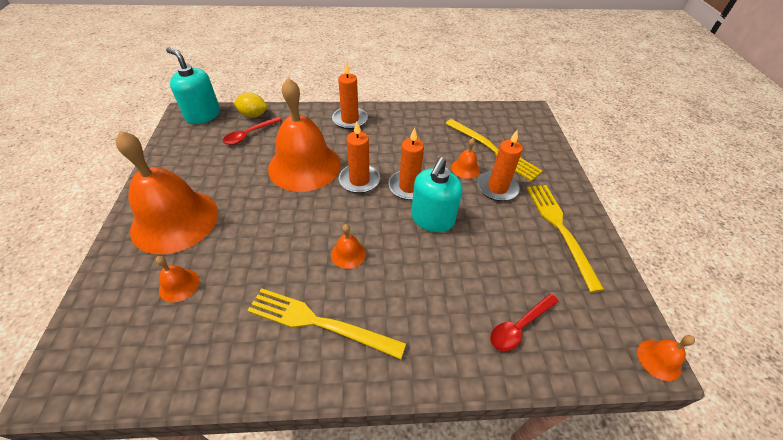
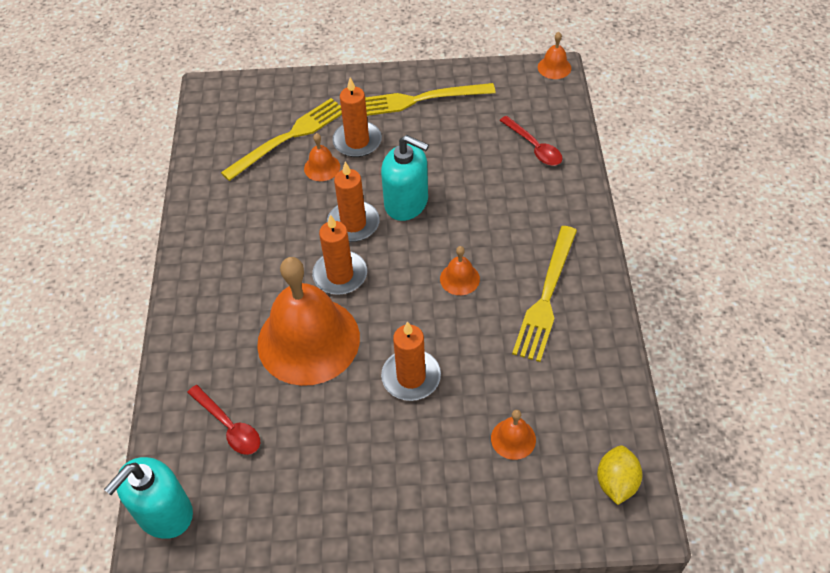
camera: 85 degrees left, 5 degrees up
(175, 220) = (413, 476): orange bell -> none
(253, 115) = (175, 431): yellow lemon -> yellow lemon (616, 483)
(350, 120) = (204, 294): orange candle -> orange candle (411, 377)

